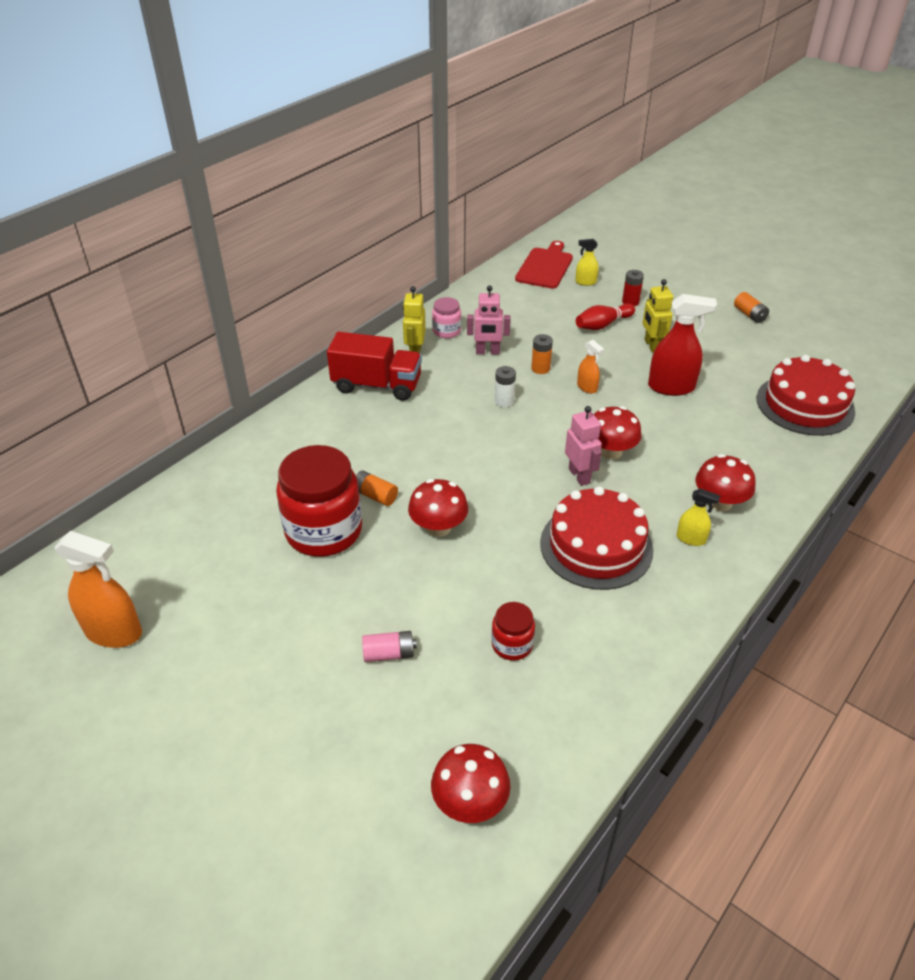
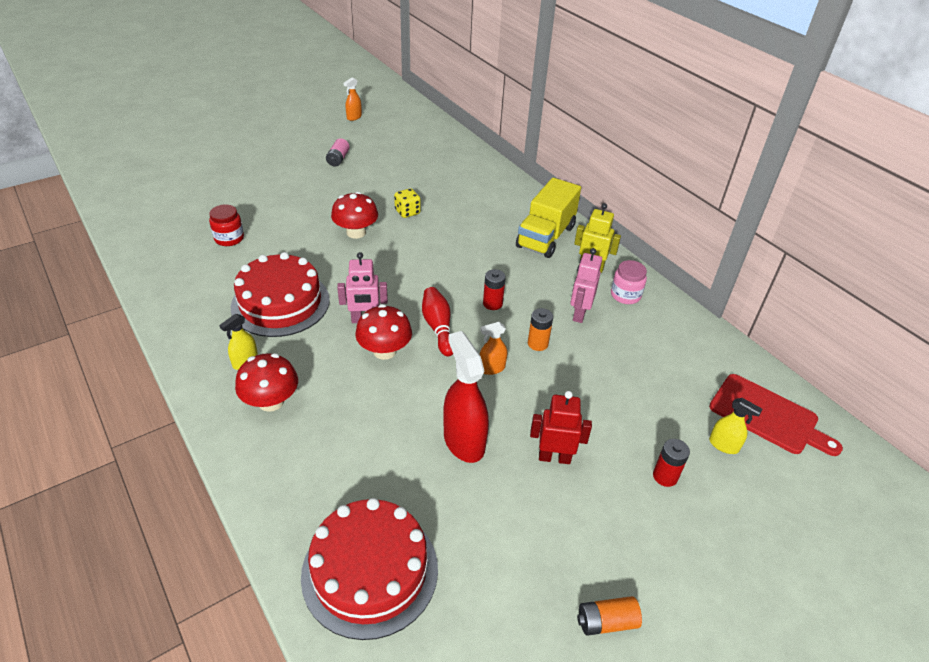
camera: 105 degrees right, 0 degrees up
(114, 632) = (354, 117): orange spray bottle -> orange spray bottle, size x0.53
(324, 531) = (385, 187): red jar -> none
(375, 495) = (407, 212): orange battery -> yellow dice
(377, 385) = (545, 237): red truck -> yellow truck
(389, 654) = (265, 193): pink battery -> pink battery (338, 159)
(470, 802) = (147, 200): red mushroom -> none
(504, 401) = (492, 304): white battery -> red battery
(585, 282) = (723, 445): yellow spray bottle -> yellow spray bottle turned 105 degrees clockwise
(602, 325) = (612, 425): red bowling pin -> red bowling pin (438, 327)
(651, 345) = (554, 457): yellow robot -> red robot
(671, 387) = (464, 441): red spray bottle -> red spray bottle turned 135 degrees clockwise

